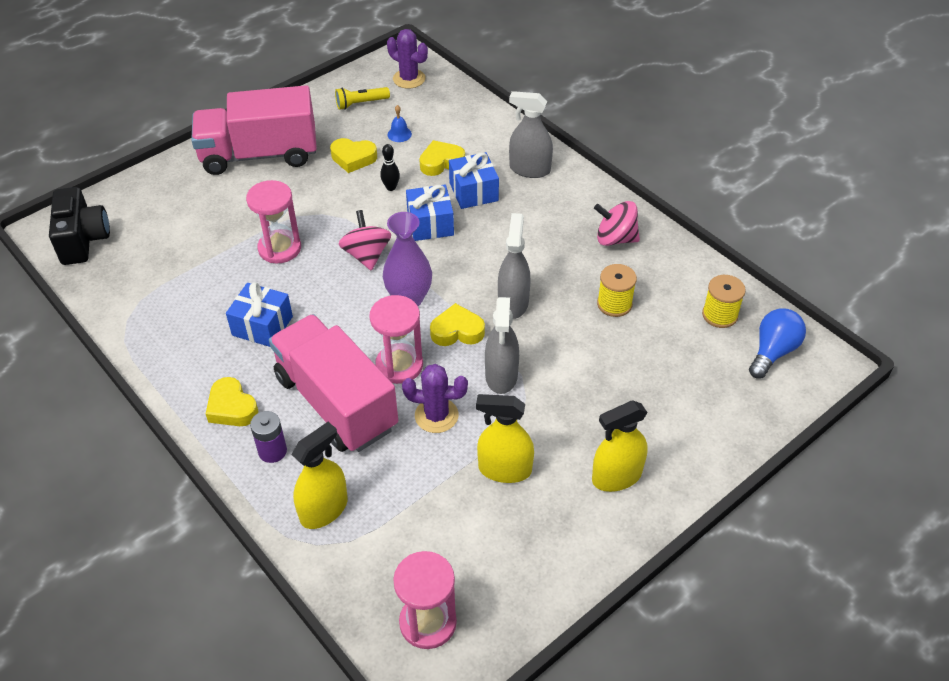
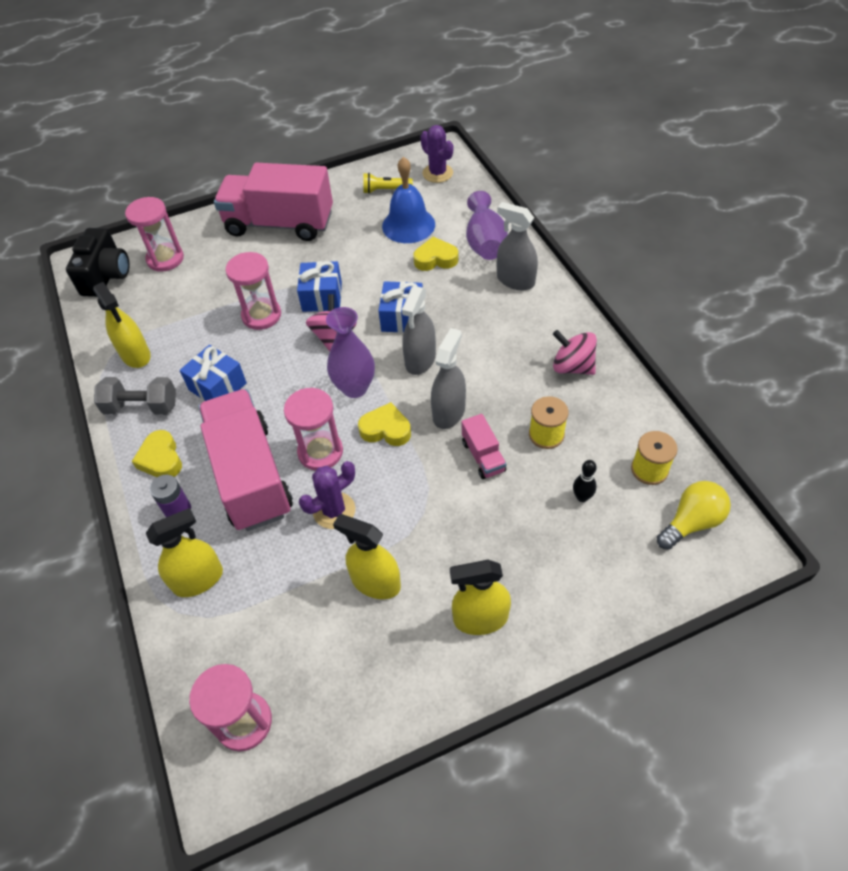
camera: 20 degrees right, 5 degrees up
(145, 211) = (165, 259): none -> pink hourglass
(155, 313) = (135, 355): none -> yellow spray bottle
(187, 362) = (142, 407): none -> grey dumbbell
(353, 158) = (358, 241): yellow heart -> none
(391, 187) = (381, 275): black bowling pin -> black bowling pin (582, 497)
(399, 134) = (408, 225): blue bell -> blue bell, size x2.34
(436, 415) = (334, 510): purple cactus -> purple cactus turned 60 degrees counterclockwise
(473, 192) = (454, 293): blue gift -> blue gift (322, 297)
(484, 138) = (485, 242): none -> purple vase
(501, 376) = (409, 484): grey spray bottle -> grey spray bottle (420, 360)
(562, 335) = (483, 456): none -> pink truck
(773, 351) = (691, 522): blue light bulb -> yellow light bulb

